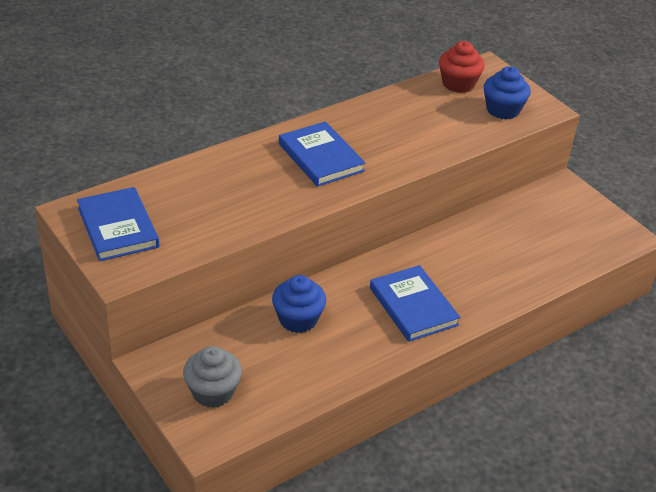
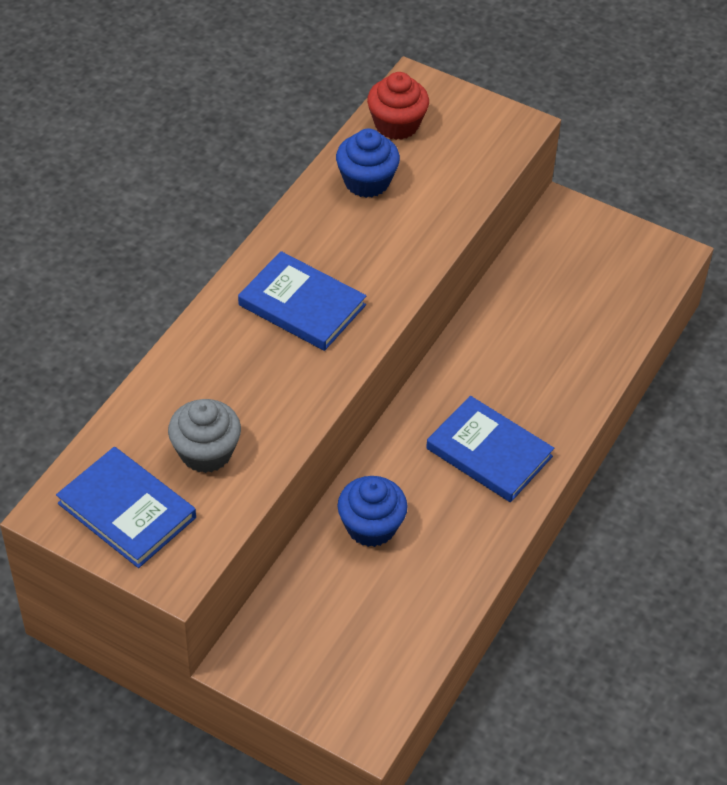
camera: 25 degrees left, 10 degrees up
(213, 392) = (335, 665): grey cupcake -> grey cupcake (206, 452)
(503, 110) = (471, 146): blue cupcake -> blue cupcake (366, 181)

